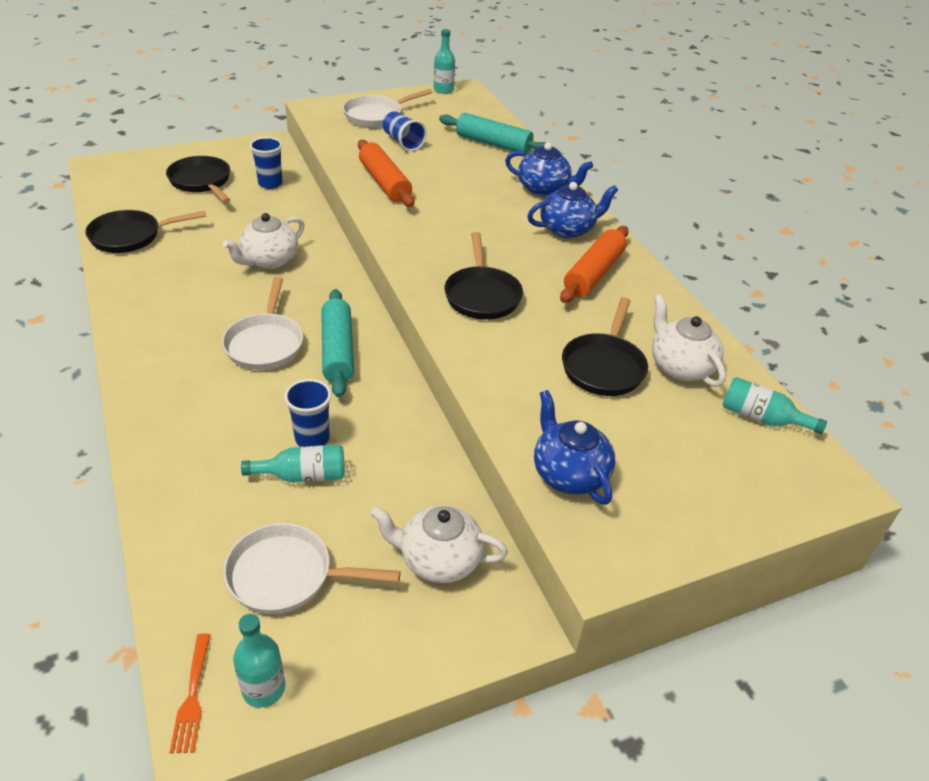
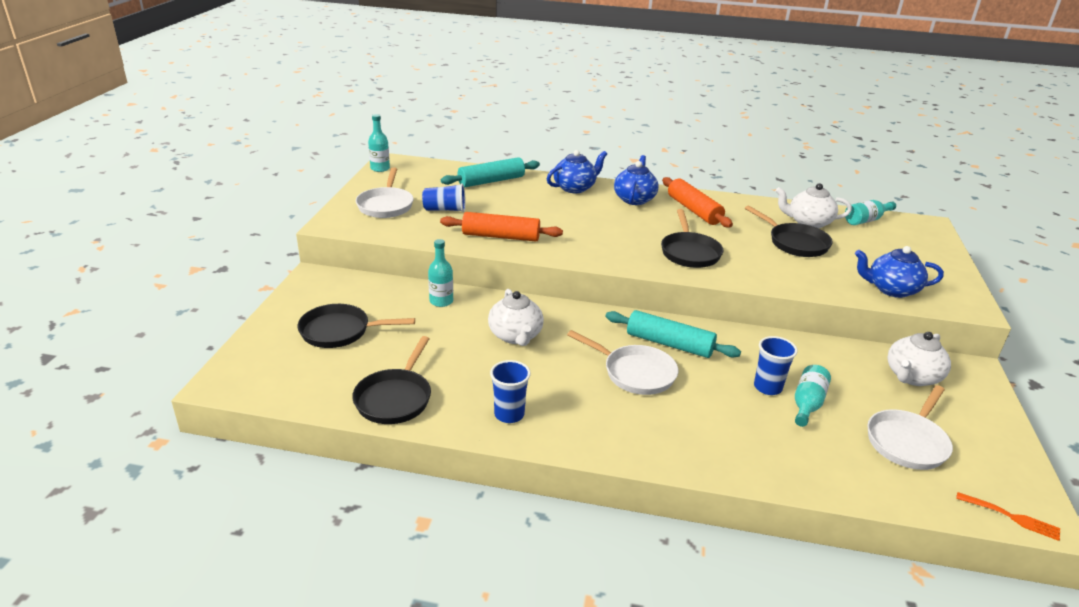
camera: 55 degrees left, 10 degrees down
(263, 688) = (1008, 482): turquoise bottle -> turquoise bottle (441, 301)
(270, 183) = (389, 298): blue cup -> blue cup (509, 414)
(482, 295) = (689, 252): black pan -> black pan turned 60 degrees clockwise

